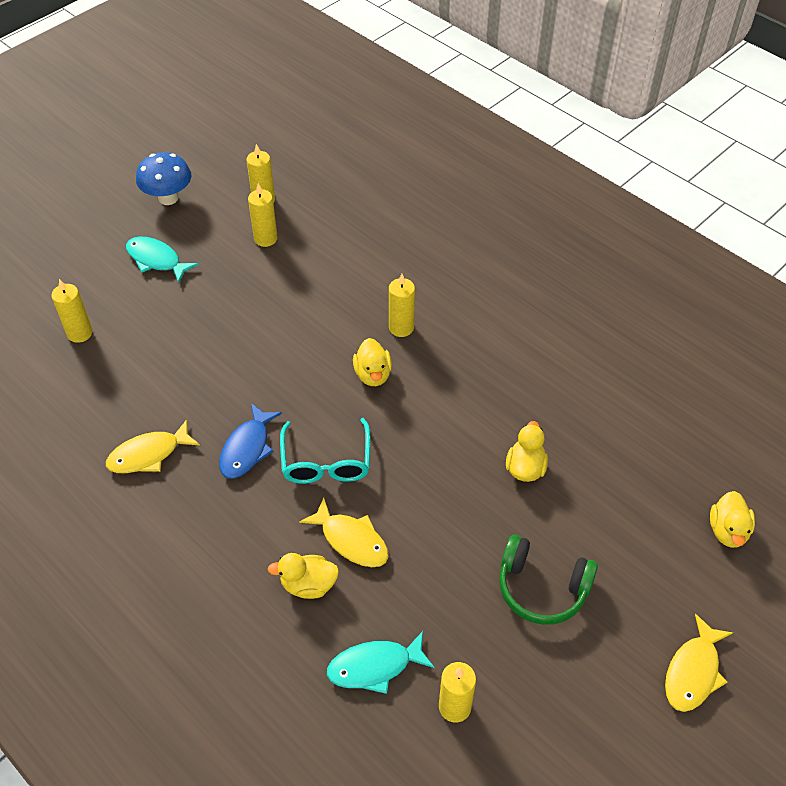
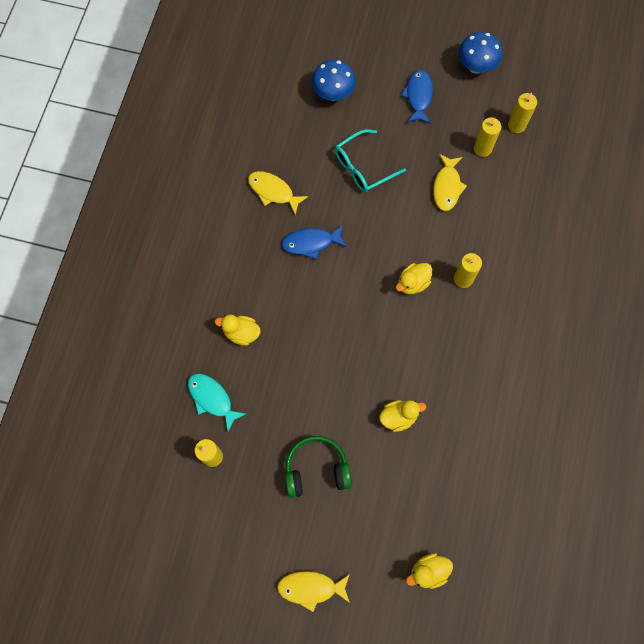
camera: 60 degrees right, 20 degrees up
(80, 333) = (333, 94): yellow candle -> blue mushroom
(156, 260) = (418, 96): turquoise fish -> blue fish
(308, 585) = (241, 333): yellow duck -> yellow duck turned 45 degrees counterclockwise
(326, 461) = (329, 294): turquoise glasses -> turquoise glasses (363, 167)
(351, 540) = (284, 340): yellow fish -> yellow fish (447, 187)
(542, 588) = (316, 469): green headphones -> green headphones turned 90 degrees clockwise

